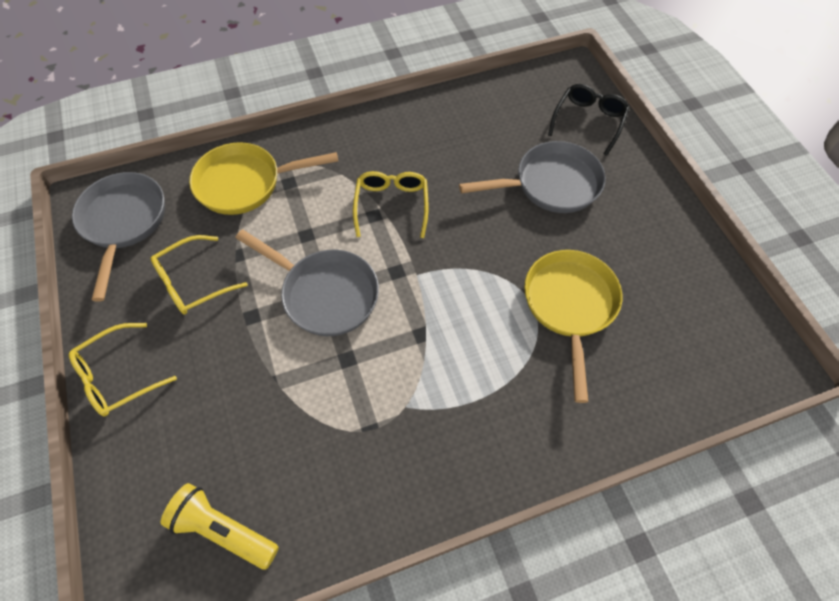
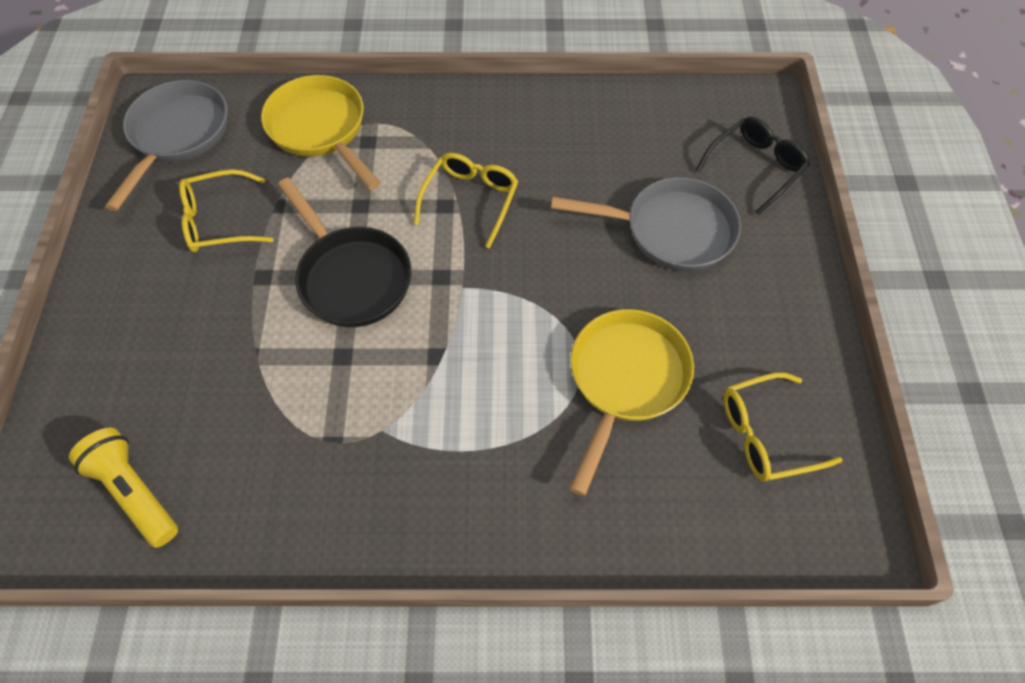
camera: 20 degrees right, 0 degrees up
(117, 376) = (102, 296): yellow glasses -> yellow glasses (765, 434)
(245, 183) = (320, 129): yellow pan -> yellow pan turned 45 degrees clockwise
(325, 294) = (351, 277): grey pan -> black pan

